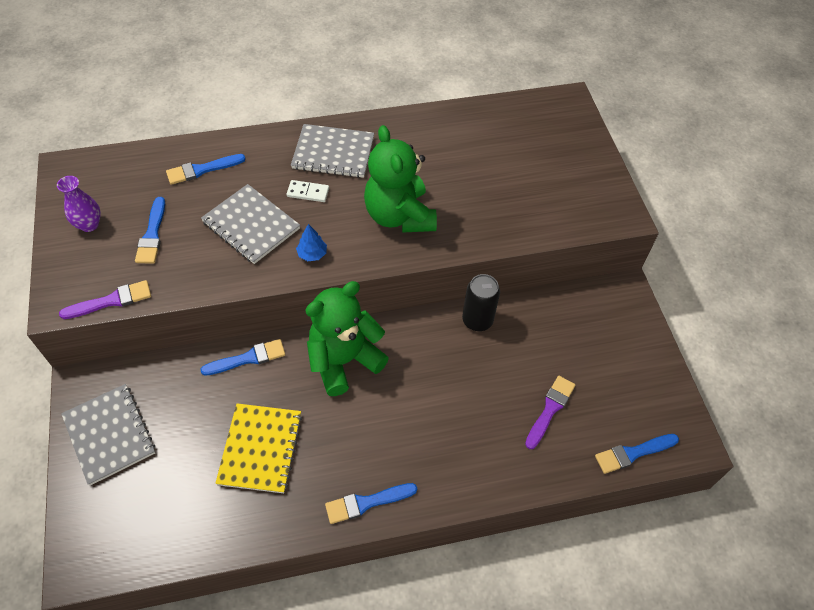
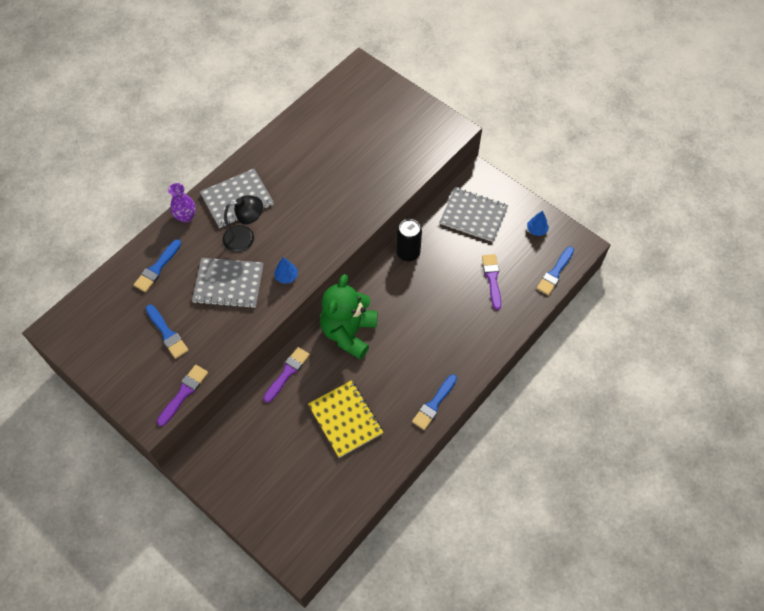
camera: 35 degrees left, 5 degrees up
(89, 224) = (115, 356): purple vase -> purple vase (186, 216)
(109, 434) = (243, 479): grey notebook -> grey notebook (473, 215)
(248, 358) = (287, 372): blue brush -> purple brush
(308, 192) = (245, 237): white domino -> black lamp
(399, 216) = (319, 215): green teddy bear -> none
(649, 390) = (536, 230): none -> blue tree

